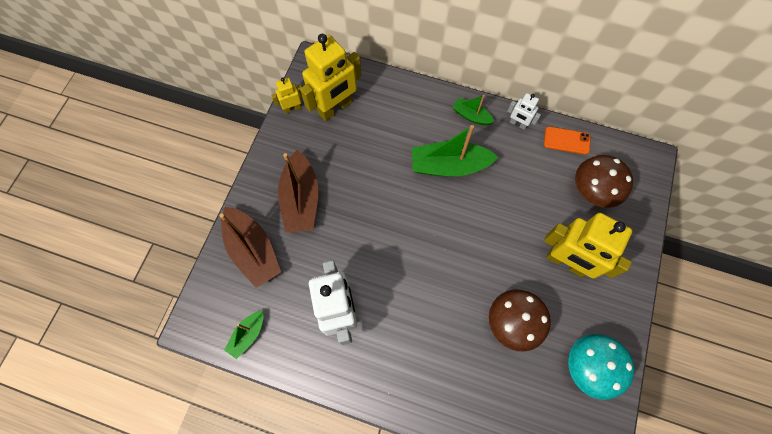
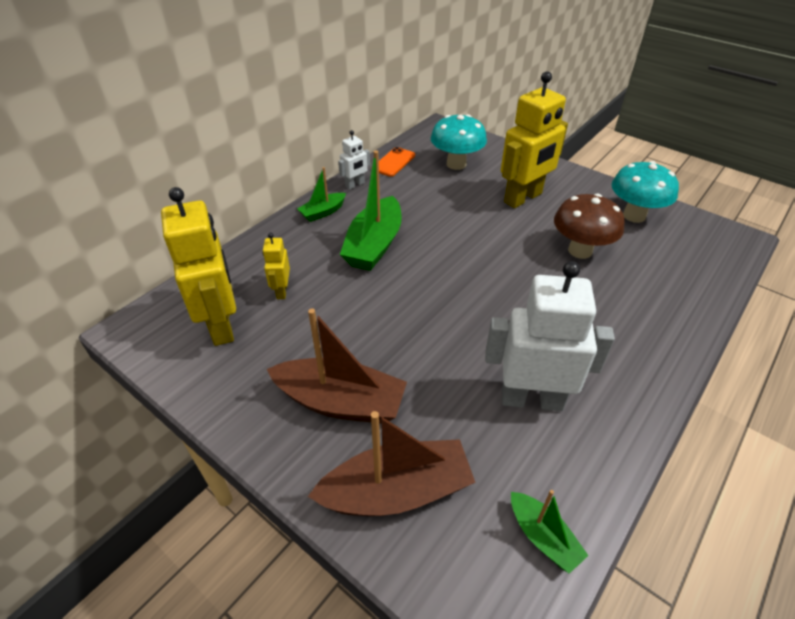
camera: 70 degrees left, 25 degrees down
(292, 108) = (183, 375): yellow robot -> yellow robot (281, 291)
(591, 192) = (456, 164): brown mushroom -> turquoise mushroom

